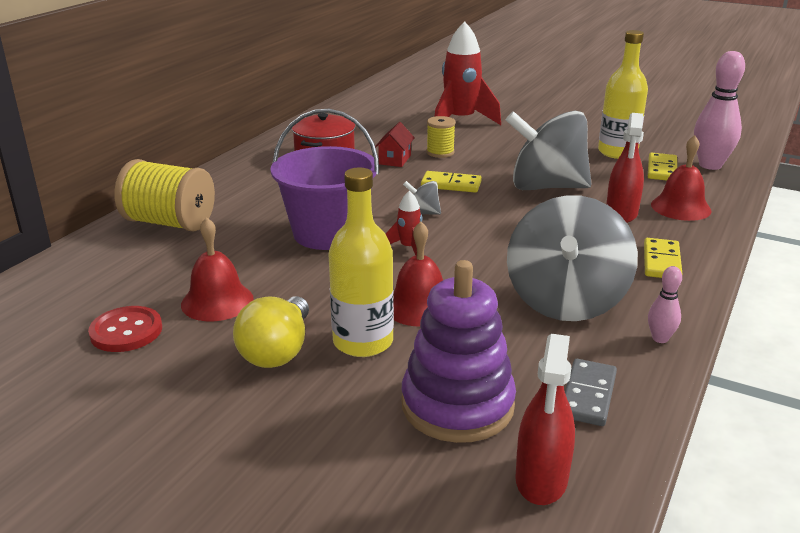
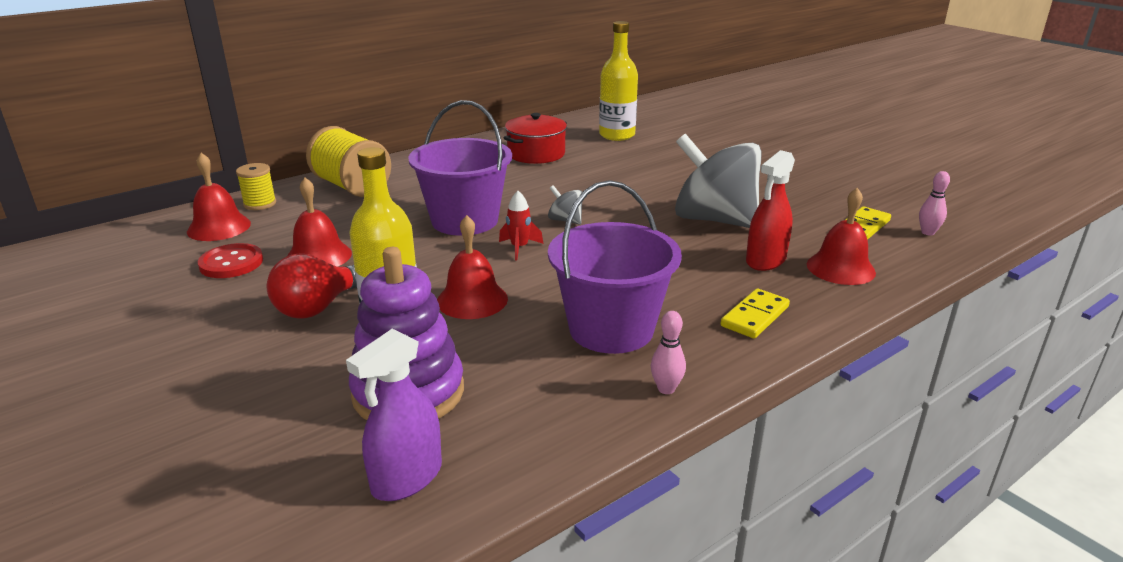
camera: 25 degrees right, 0 degrees up
(64, 297) = (219, 227): none -> red bell
(277, 351) = (318, 307): yellow light bulb -> red light bulb
(395, 159) = (594, 168): red house -> none
(440, 152) = (644, 169): yellow spool -> yellow spool (260, 204)
(451, 185) = (621, 200): yellow domino -> none
(460, 121) = (697, 144): red rocket -> none
(541, 479) = (407, 478): red spray bottle -> purple spray bottle
(565, 301) = (611, 329): grey spinning top -> purple bucket
(587, 395) = (533, 419): grey domino -> none
(617, 152) = (831, 200): yellow bottle -> yellow bottle (617, 135)
(710, 165) = (927, 232): pink bowling pin -> pink bowling pin, size x0.49

